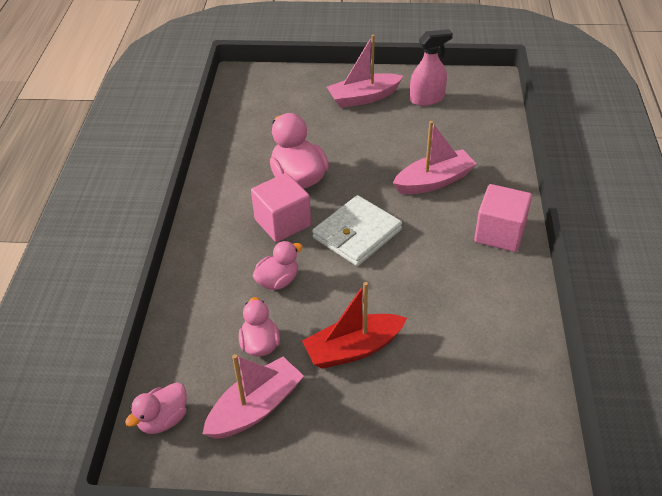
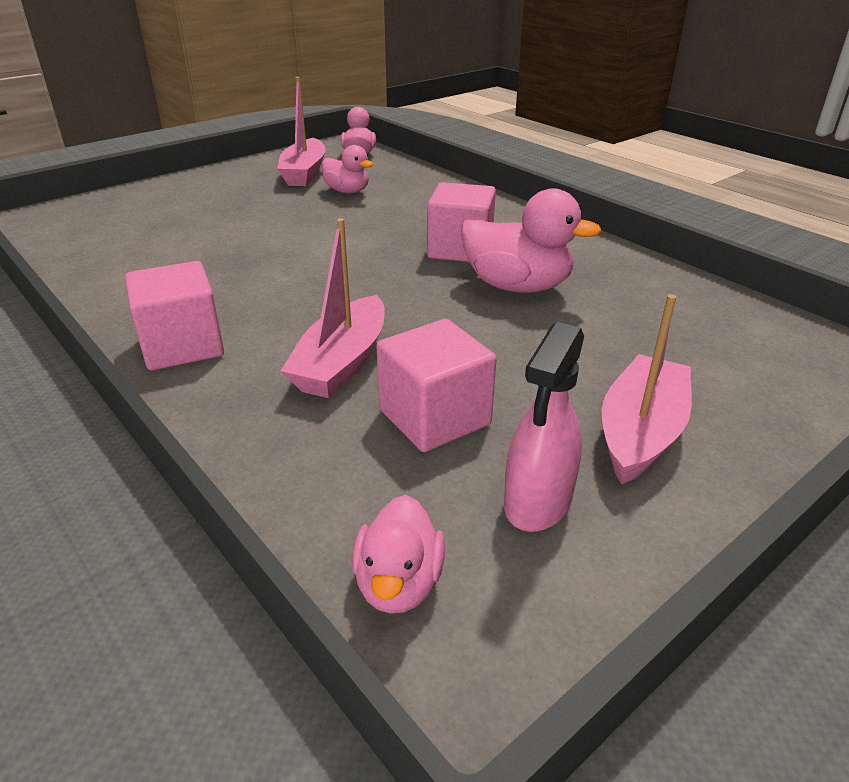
camera: 135 degrees right, 10 degrees down
(278, 281) = (392, 219): pink duck -> pink duck (398, 583)
(353, 349) = (265, 214): red boat -> none
(357, 234) = (368, 273): white wallet -> none
(425, 138) = (434, 417): none -> pink cube

